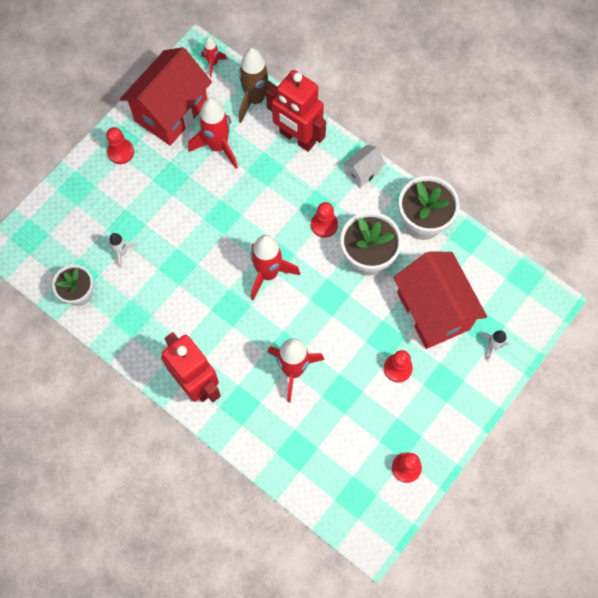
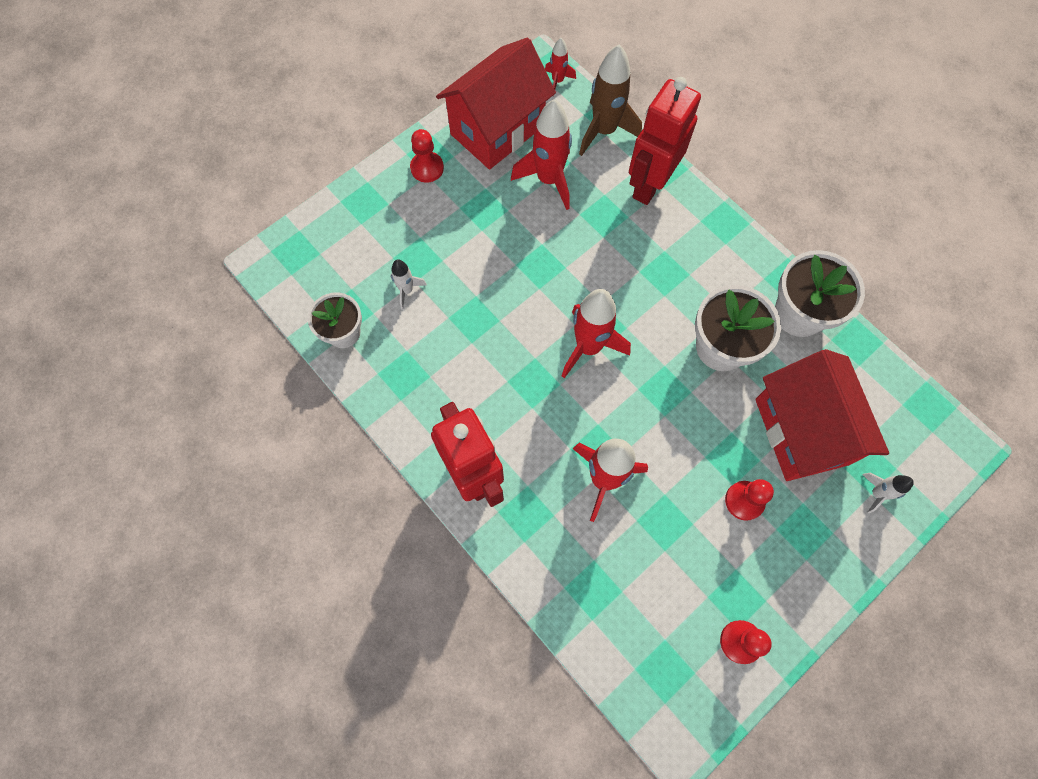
camera: 10 degrees right, 0 degrees up
(297, 138) = (649, 184): red robot -> red robot turned 75 degrees clockwise
(324, 225) = (670, 297): red pawn -> none
(363, 172) = (728, 239): white house -> none

